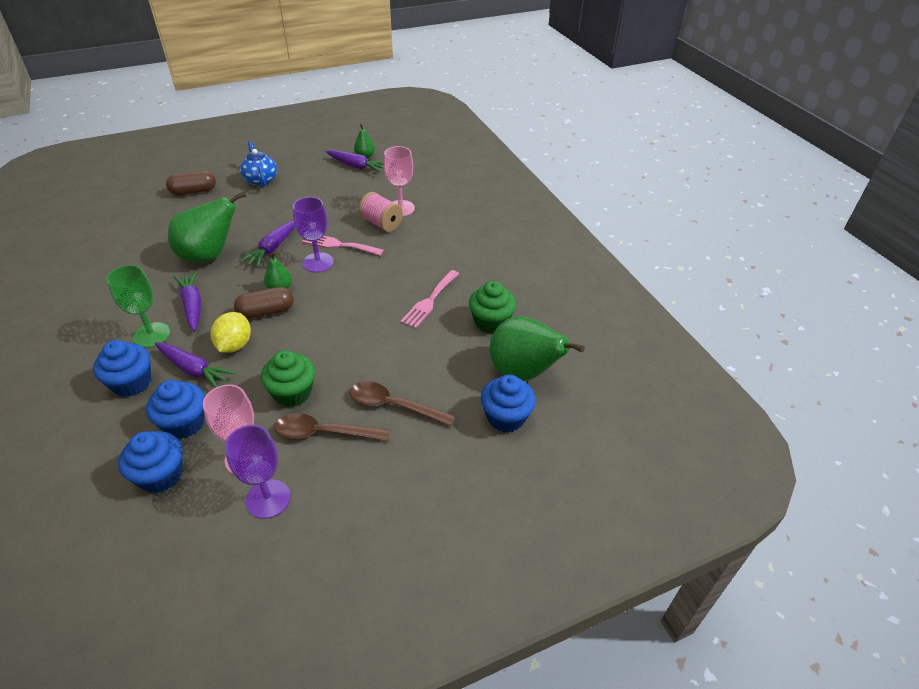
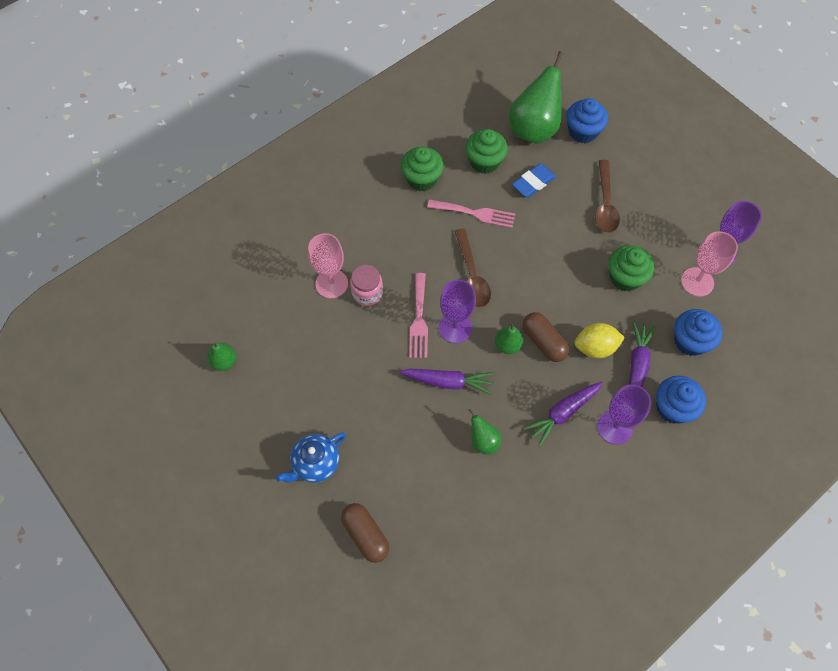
camera: 105 degrees left, 20 degrees up
(151, 335) = (615, 427): green goblet -> purple goblet
(161, 475) = (739, 331): blue cupcake -> none
(209, 256) = (483, 441): green pear -> green pear, size x0.48
(323, 433) = (651, 240): brown spoon -> brown spoon (472, 276)
(356, 166) = (251, 363): purple carrot -> none
(381, 223) = (367, 293): pink spool -> pink jar
(449, 353) = (533, 183): none -> blue eraser
(485, 275) = (422, 179): none -> green cupcake

